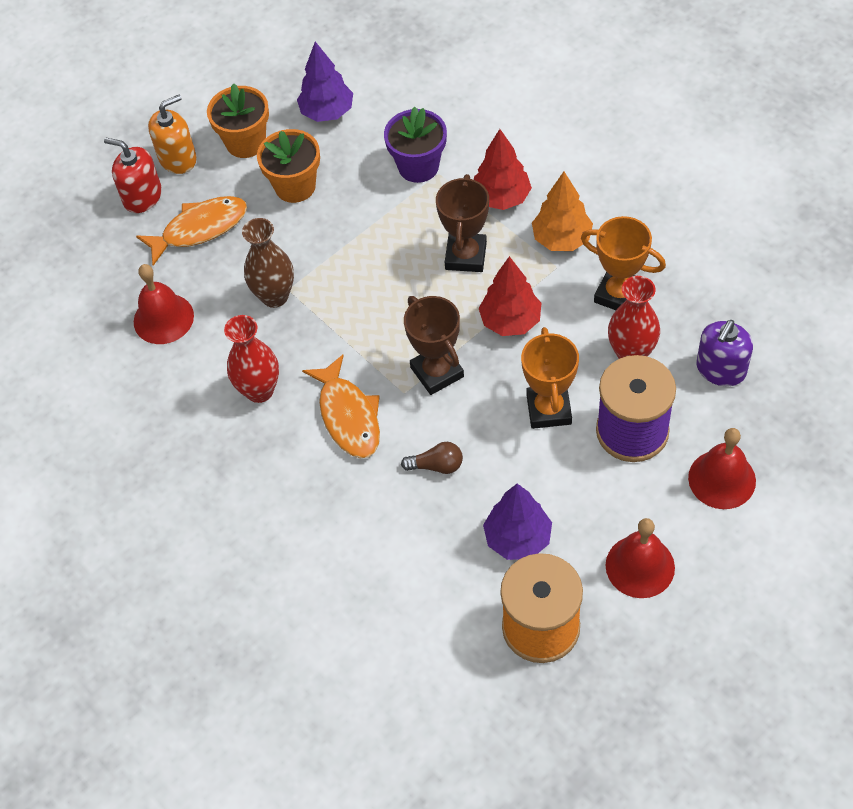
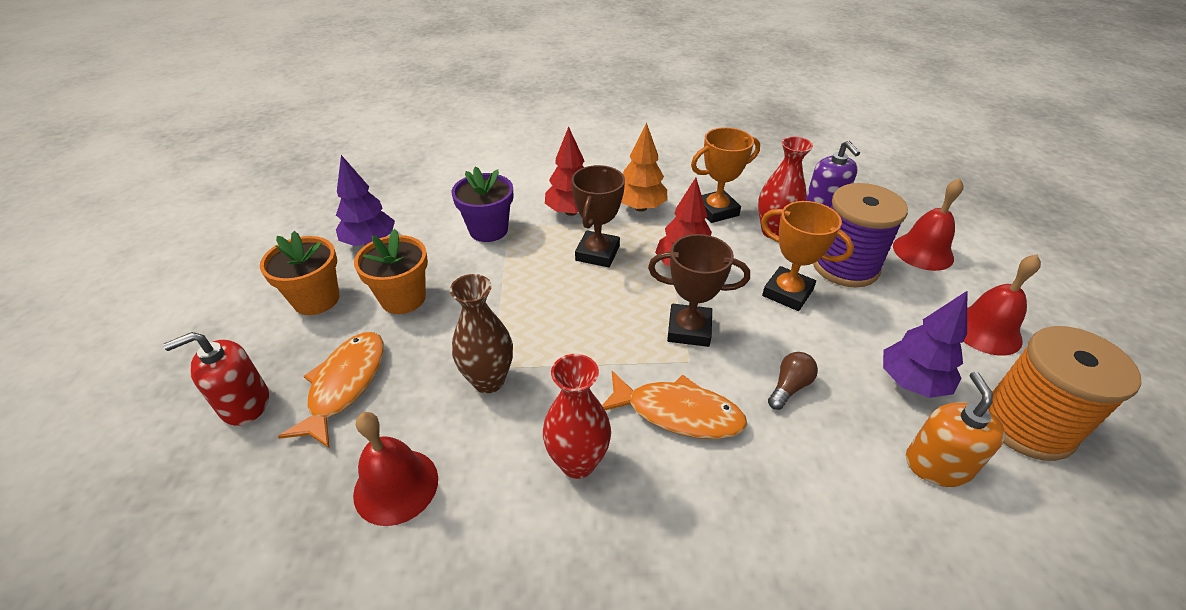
camera: 55 degrees left, 15 degrees down
(178, 158) = (254, 351): orange soap dispenser -> orange soap dispenser (937, 465)
(466, 256) = (597, 253): brown trophy -> brown trophy turned 60 degrees clockwise

